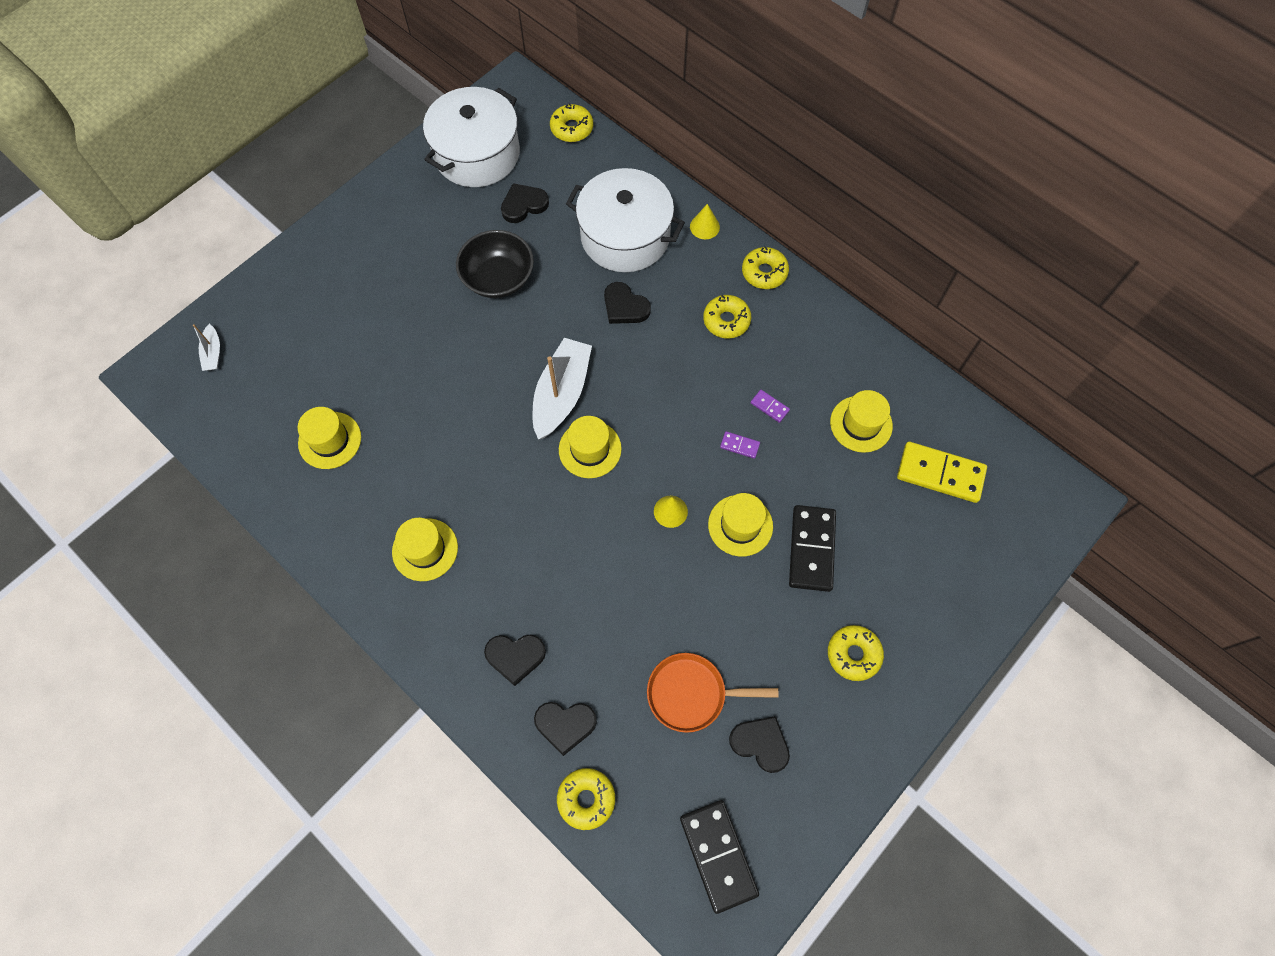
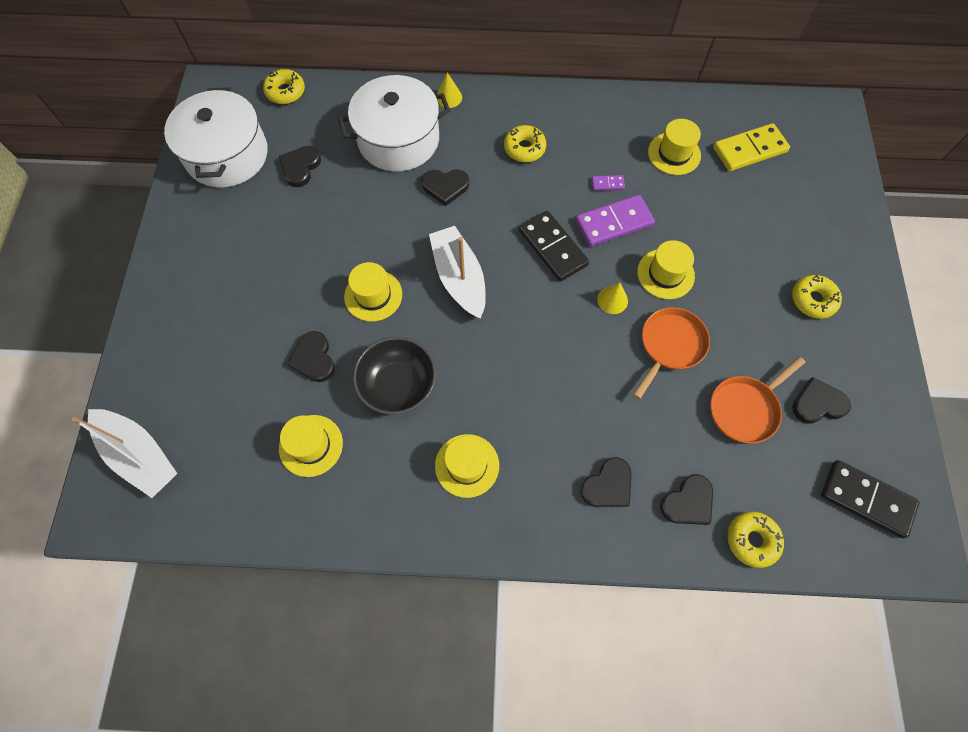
camera: 40 degrees left, 0 degrees up
(213, 353) = (140, 455): white boat -> white boat, size x2.08
(391, 374) = (314, 359): none -> black heart
(498, 278) = (331, 231): black bowl -> black bowl (398, 385)
(590, 449) = (517, 301): yellow hat -> yellow hat (373, 295)
(680, 589) = (670, 346): none -> orange pan
(739, 445) = (614, 223): purple domino -> purple domino, size x2.20
(764, 272) = (518, 101): yellow donut -> none
(812, 549) = (723, 254): black domino -> black domino (553, 248)

